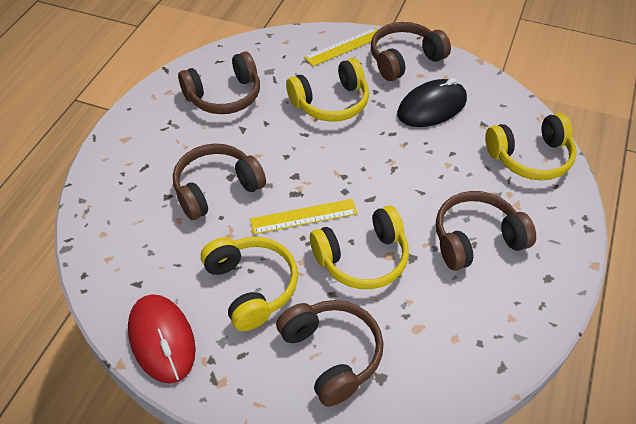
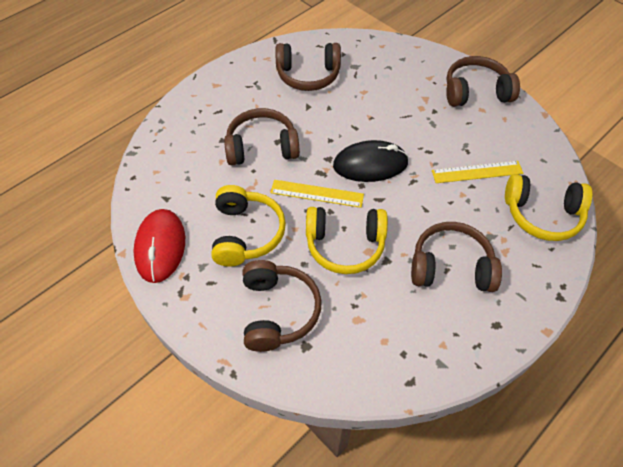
camera: 25 degrees right, 5 degrees up
(331, 103) = (391, 108): yellow headphones -> none
(344, 46) = (429, 65): yellow ruler -> yellow ruler (477, 172)
(432, 107) = (476, 140): black mouse -> black mouse (370, 164)

